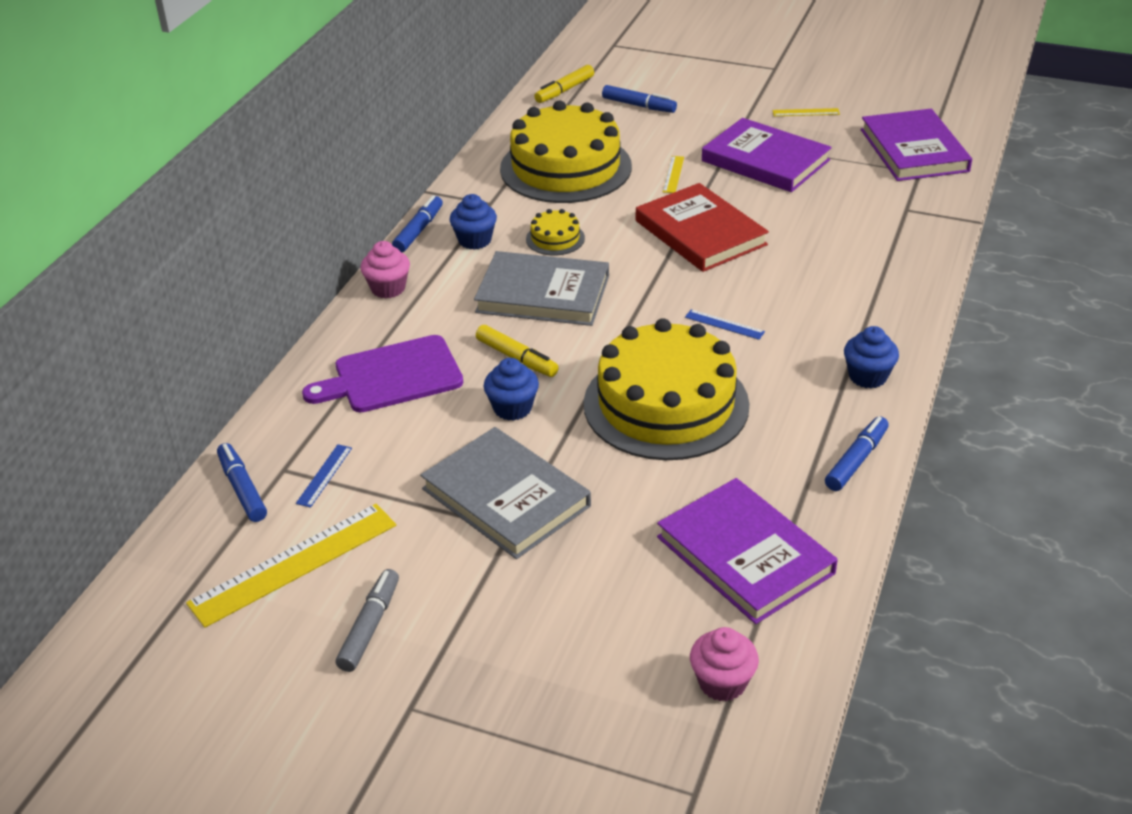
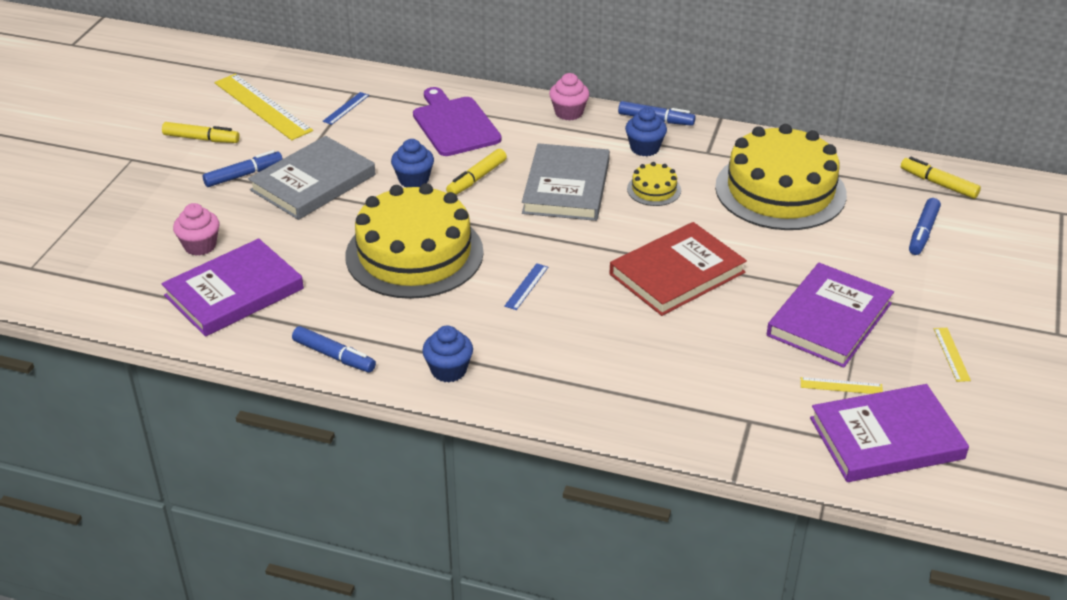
camera: 85 degrees right, 0 degrees up
(242, 489) = (336, 80): blue marker -> blue marker (243, 175)
(324, 475) = (346, 108): blue ruler -> blue ruler turned 75 degrees counterclockwise
(369, 627) = (201, 139): grey marker -> yellow marker
(673, 174) = (784, 256): yellow ruler -> yellow ruler (841, 386)
(722, 682) = (115, 280): pink cupcake -> pink cupcake (200, 246)

